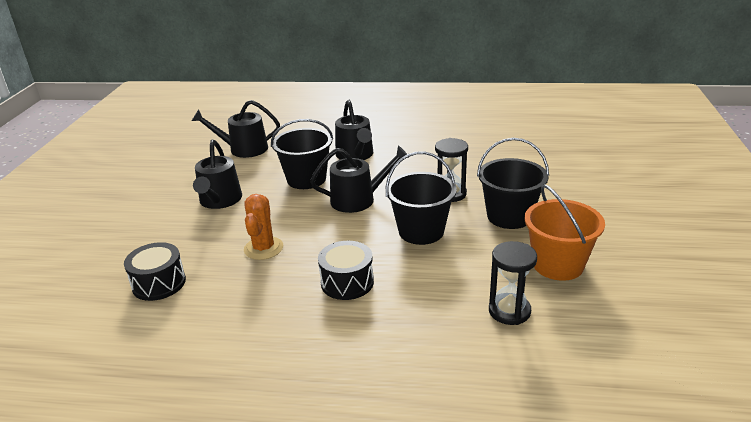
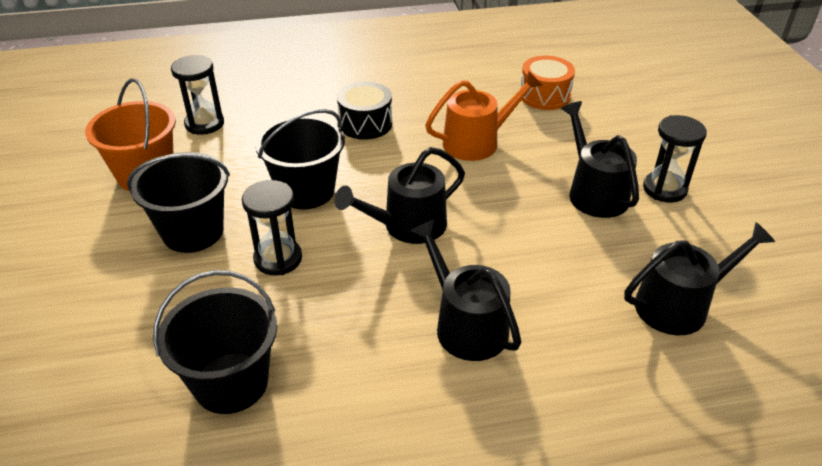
camera: 160 degrees right, 10 degrees up
(159, 283) = (544, 96): black drum -> orange drum
(173, 196) = (664, 189): none -> black hourglass
(263, 248) = (477, 142): orange cactus -> orange watering can
(306, 179) = (509, 251): black bucket -> black bucket (231, 383)

